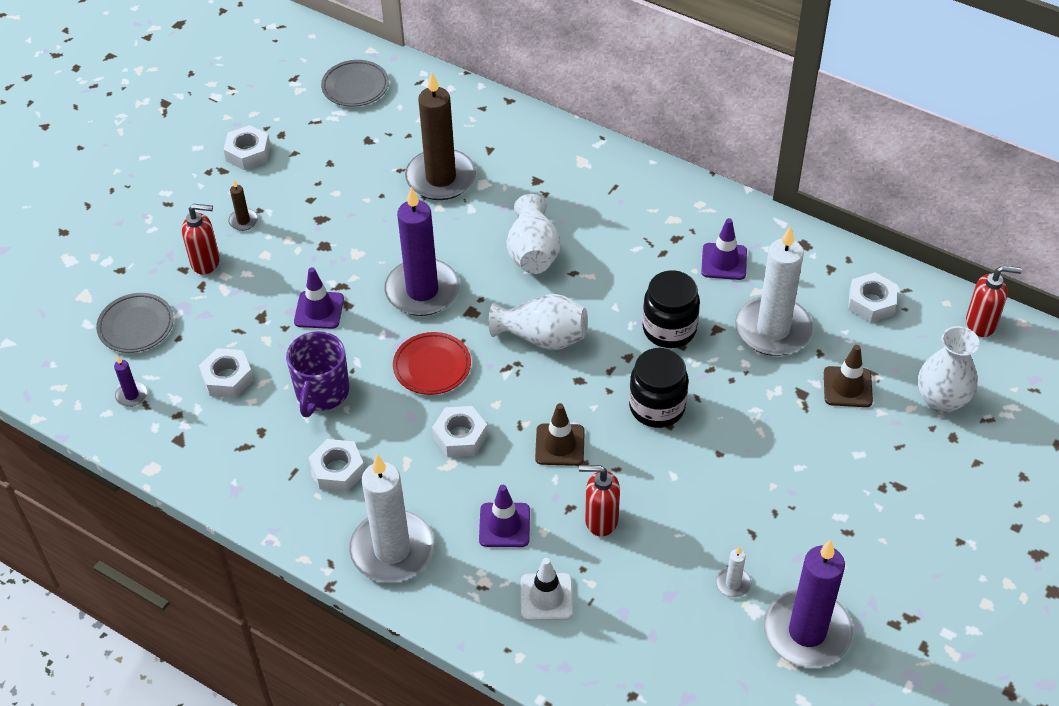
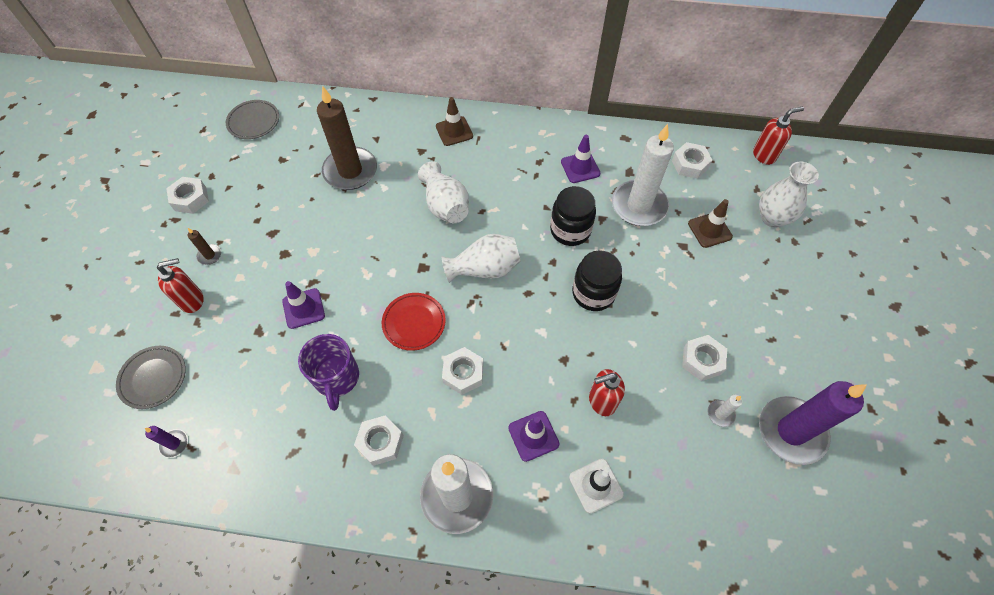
camera: 25 degrees left, 10 degrees up
(227, 378) = (252, 395): white nut -> white nut (702, 360)
(422, 291) = (377, 264): purple candle -> none
(560, 445) = (540, 351): brown traffic cone -> brown traffic cone (454, 131)

